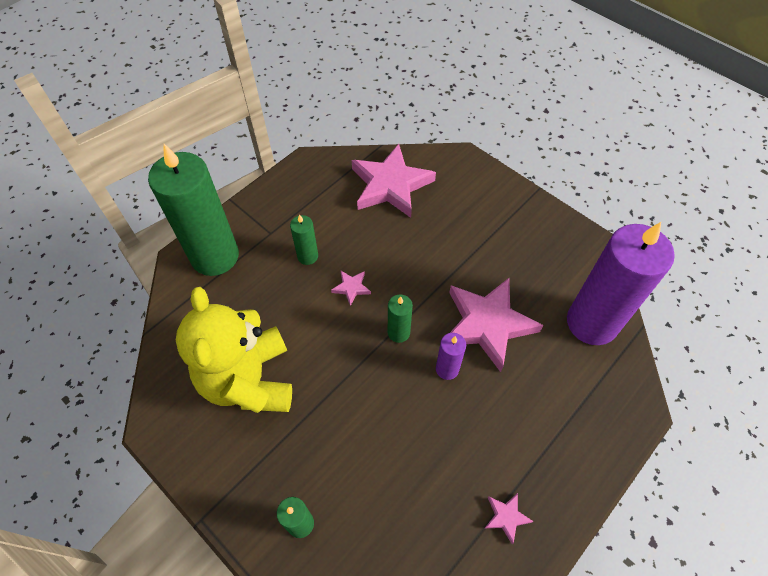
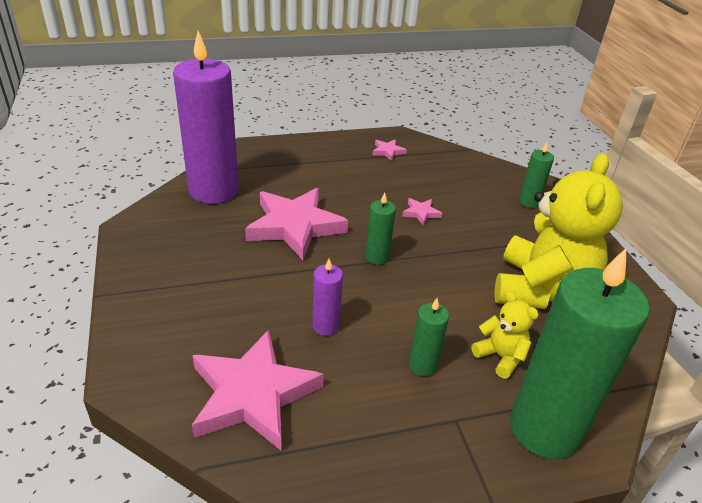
camera: 150 degrees left, 20 degrees down
(259, 292) = (500, 357): none -> yellow teddy bear
(351, 288) = (394, 310): pink star -> pink star (421, 213)
(447, 369) = (358, 219): purple candle -> purple candle (325, 326)

